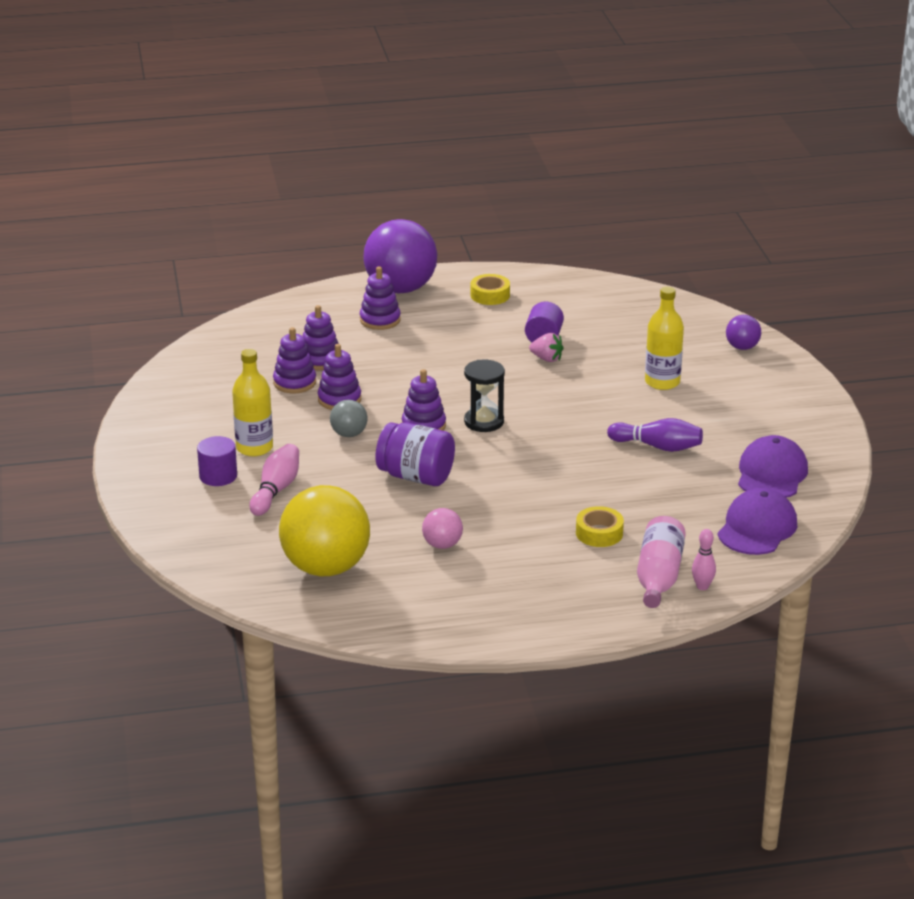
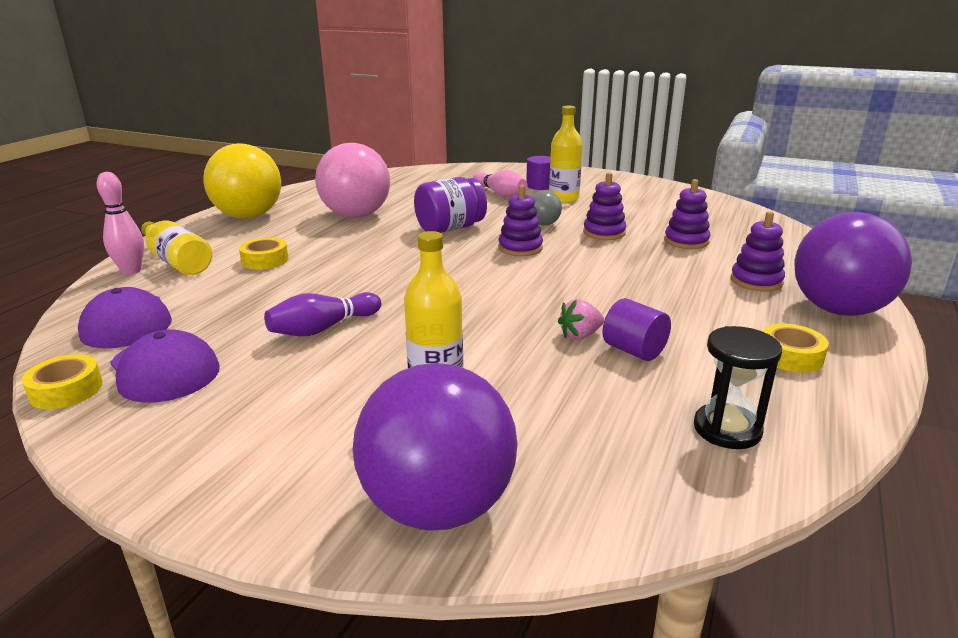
camera: 125 degrees right, 5 degrees down
(294, 382) = (651, 226): purple stacking toy -> none
(326, 567) = (393, 188): yellow ball -> yellow ball (249, 216)
(442, 545) = (356, 215): pink ball -> pink ball, size x2.18
(484, 422) = (493, 269): black hourglass -> black hourglass (727, 429)
(658, 576) = (177, 261): pink bottle -> yellow bottle
(702, 586) = (131, 271): pink bowling pin -> pink bowling pin, size x1.52
(742, 347) = (438, 507): purple ball -> purple ball, size x2.18
(831, 491) = (66, 390): none -> yellow tape

